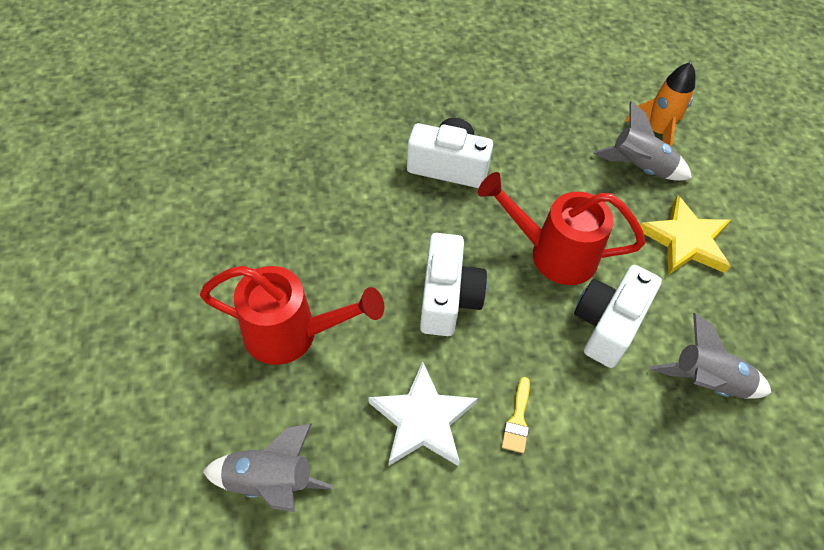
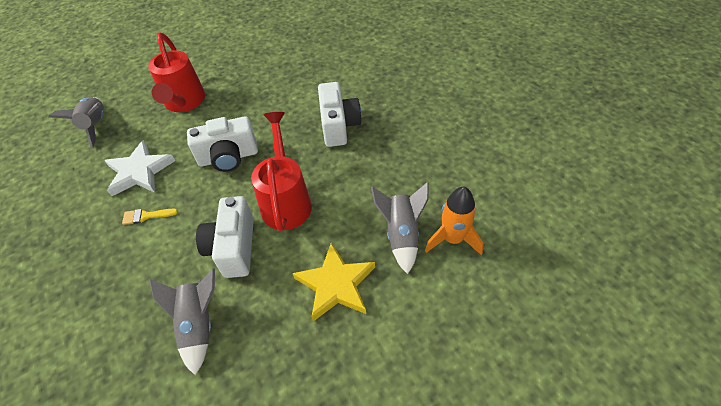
camera: 75 degrees right, 5 degrees down
(607, 324) = (233, 248): white camera -> white camera turned 105 degrees counterclockwise

